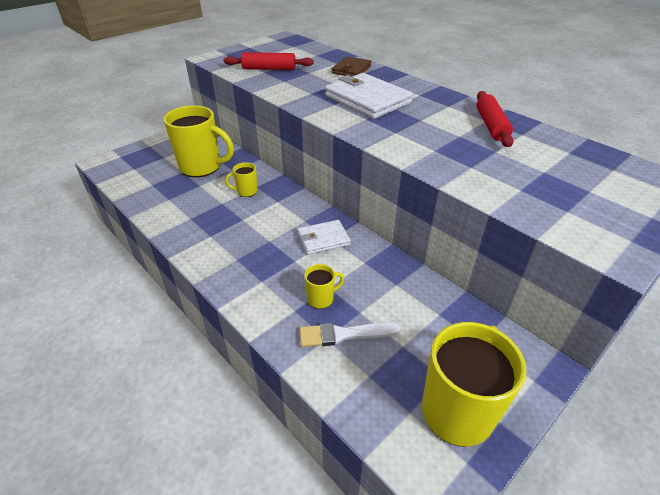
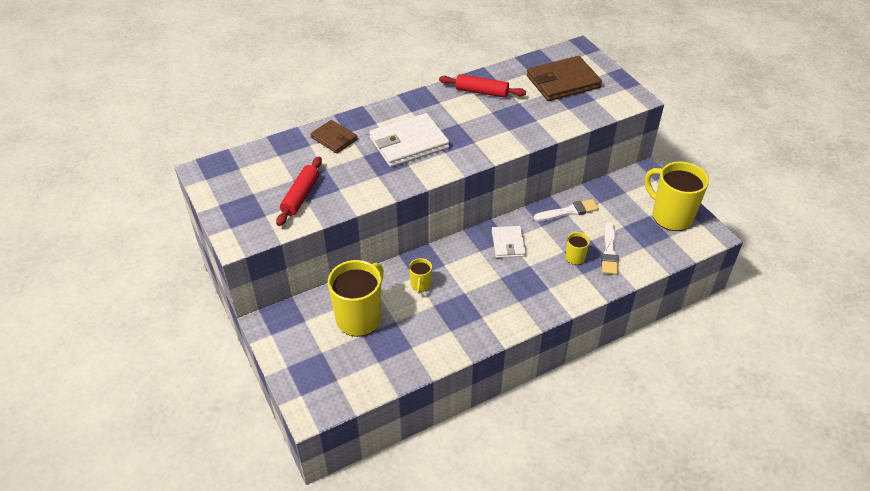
camera: 75 degrees left, 5 degrees up
(403, 283) = (568, 211): none -> white brush
(578, 178) = (563, 82): none -> brown wallet

